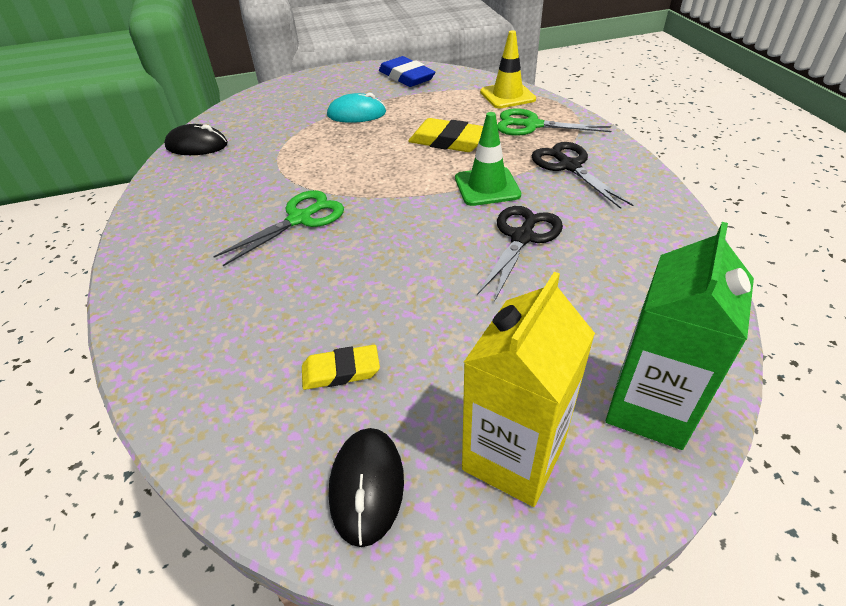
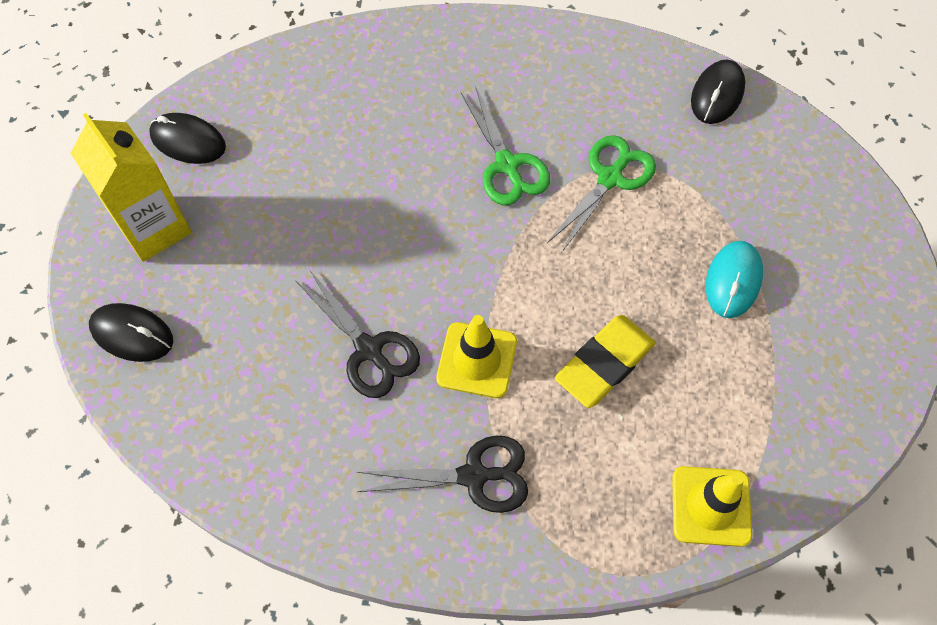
camera: 110 degrees right, 20 degrees up
(341, 371) = (289, 150): yellow eraser -> none
(406, 77) = (843, 388): blue eraser -> none
(487, 187) = (477, 360): green traffic cone -> yellow traffic cone
(532, 125) = (600, 490): green scissors -> green scissors (610, 178)
(649, 408) = (132, 334): green carton -> black mouse

